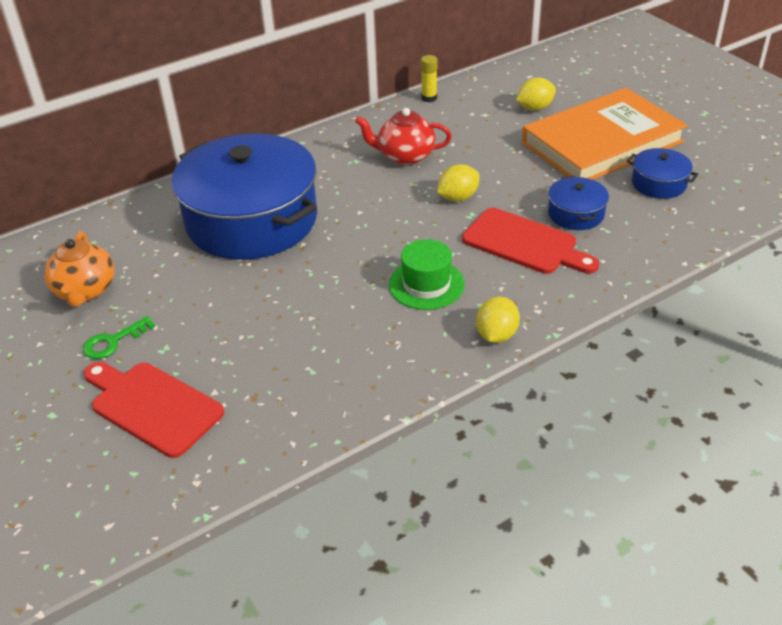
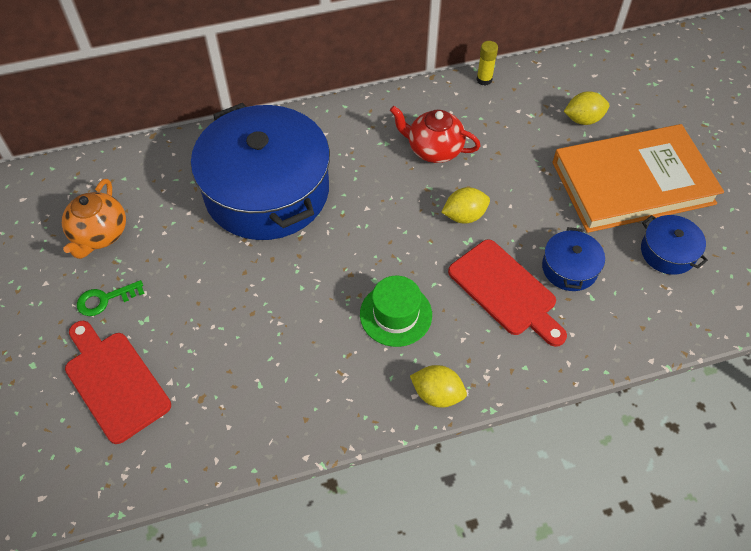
camera: 15 degrees right, 15 degrees up
(496, 335) = (437, 394): yellow lemon -> yellow lemon turned 75 degrees clockwise

